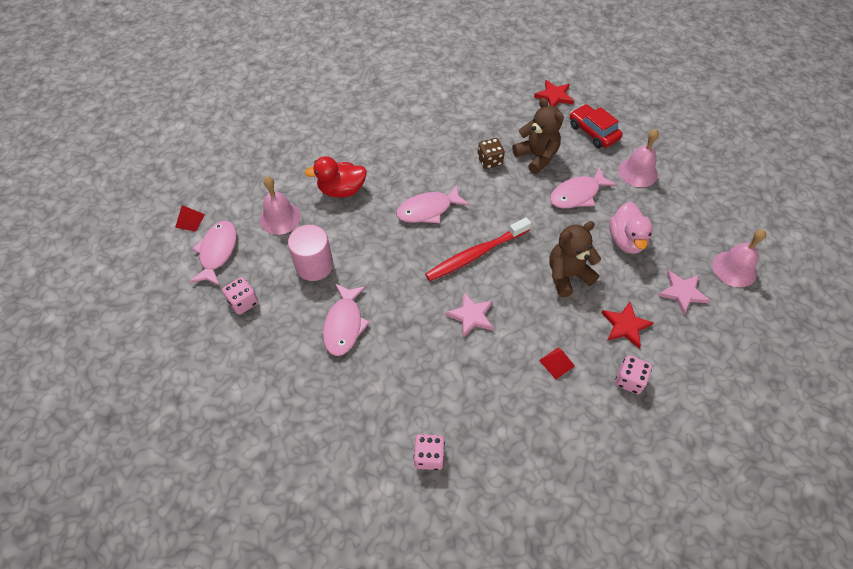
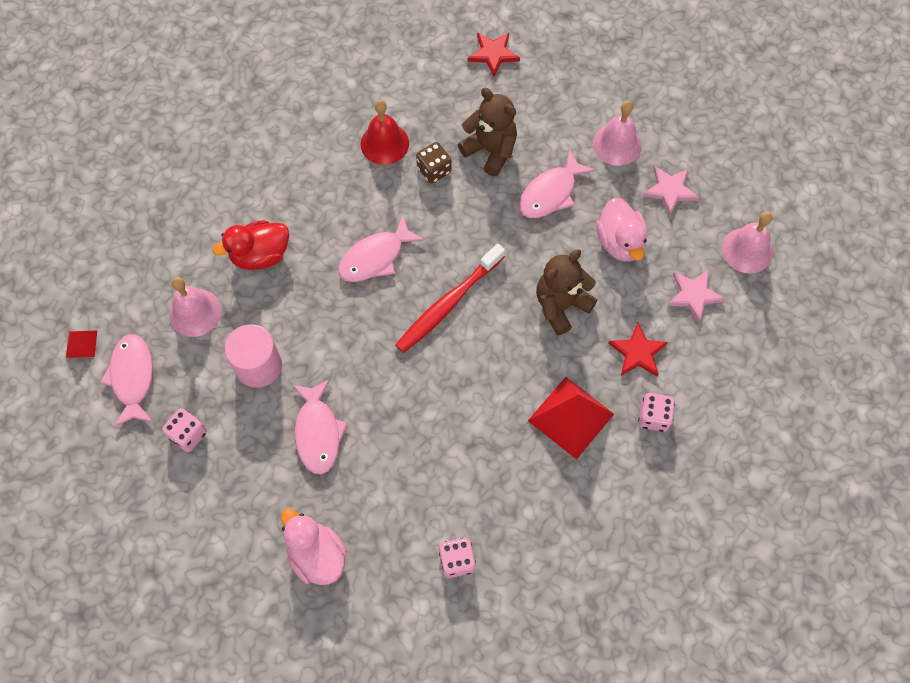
camera: 15 degrees left, 10 degrees up
(312, 421) = (317, 555): none -> pink duck
(457, 137) = (384, 143): none -> red bell
(471, 316) = (462, 384): pink star -> pink star (670, 190)
(557, 363) = (571, 417): red pyramid -> red pyramid, size x2.10
(593, 132) = (552, 98): red car -> none

